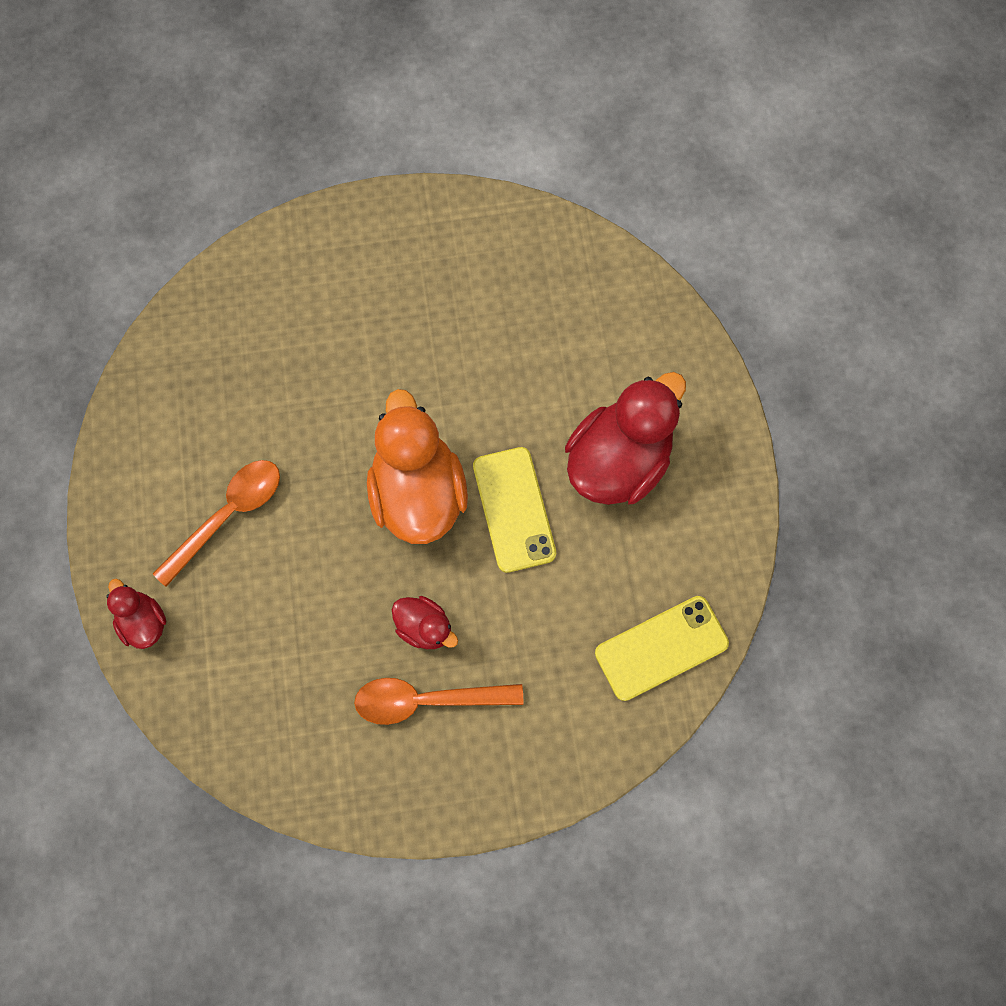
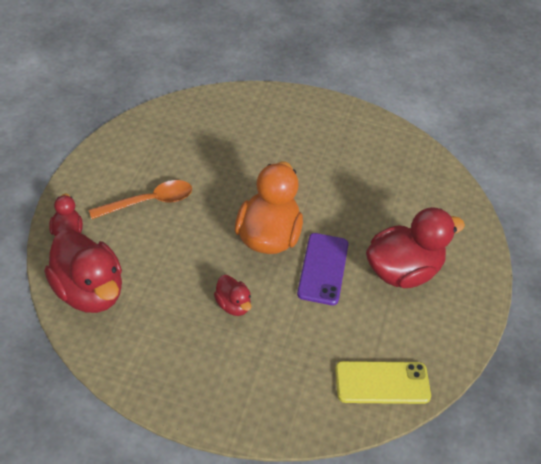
camera: 20 degrees right, 25 degrees down
(227, 702) = (89, 292): none -> red duck
(427, 700) = (212, 344): orange spoon -> none
(514, 509) = (323, 269): yellow phone -> purple phone

